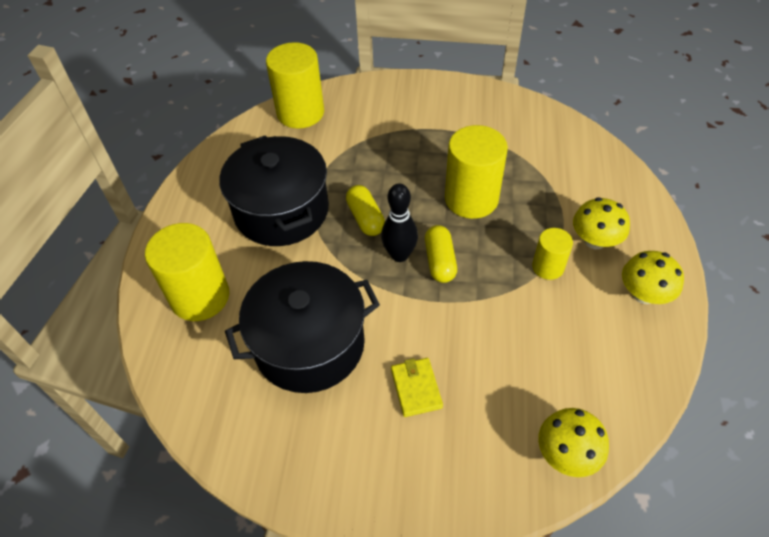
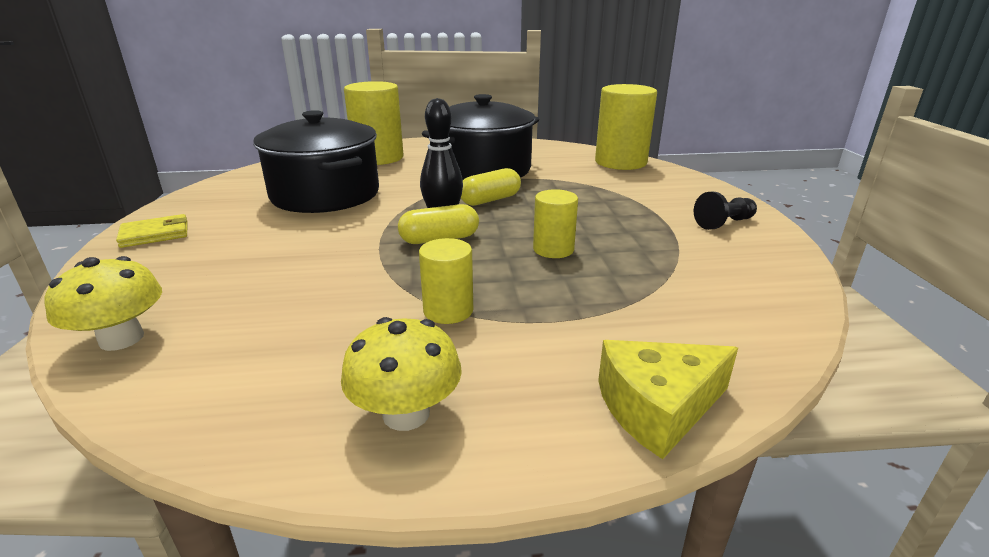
camera: 75 degrees right, 25 degrees down
(416, 388) = (261, 241): yellow wallet -> yellow wallet (155, 234)
(448, 102) = (724, 223): none -> black pawn
(471, 199) = (553, 249): yellow cylinder -> yellow cylinder, size x0.54
(595, 240) = (520, 353): yellow mushroom -> none
(639, 200) = (657, 408): none -> yellow cheese

